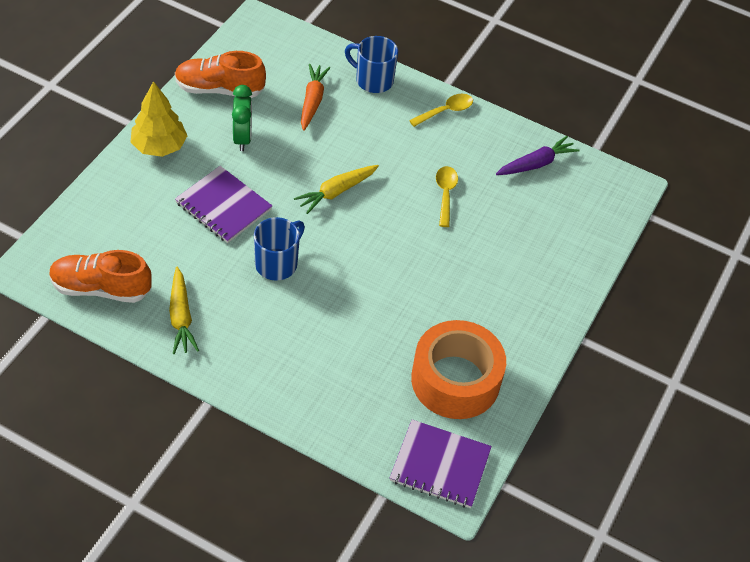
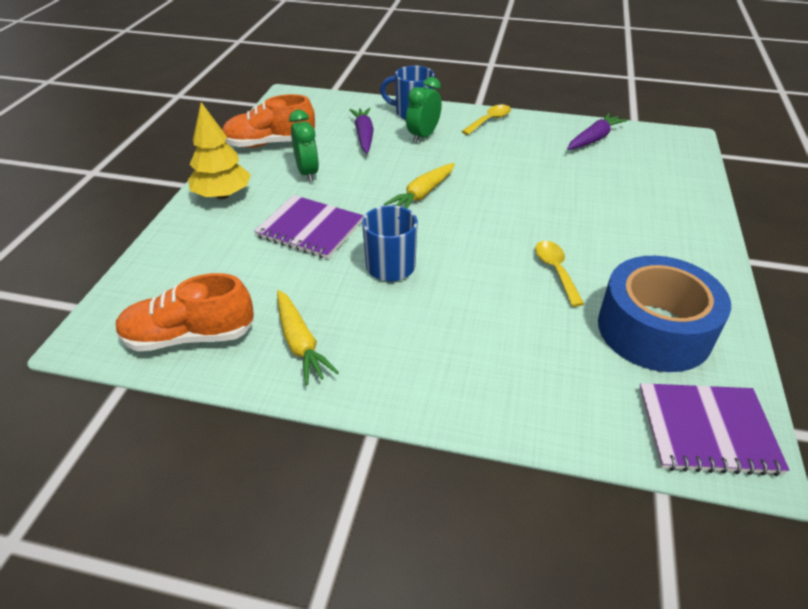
camera: 10 degrees left, 10 degrees down
(312, 101) = (364, 136): orange carrot -> purple carrot
(370, 116) = (423, 136): none -> green clock
(445, 194) = (528, 175): yellow spoon -> yellow spoon (555, 271)
(455, 380) = (654, 330): orange tape -> blue tape

